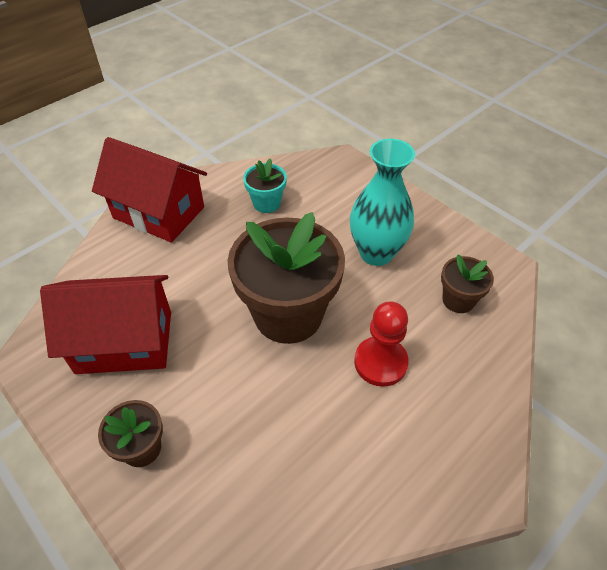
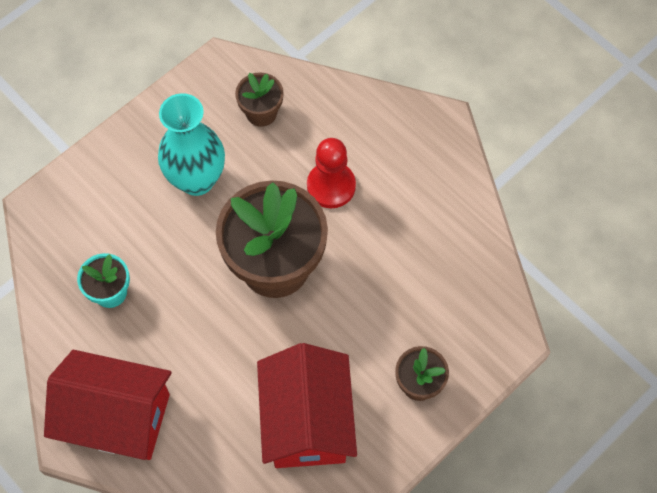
camera: 90 degrees left, 15 degrees up
(159, 212) = (117, 417): red house -> red house turned 75 degrees clockwise

